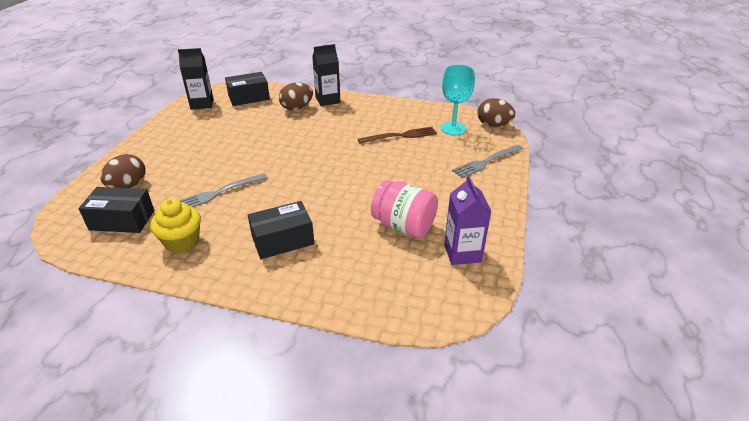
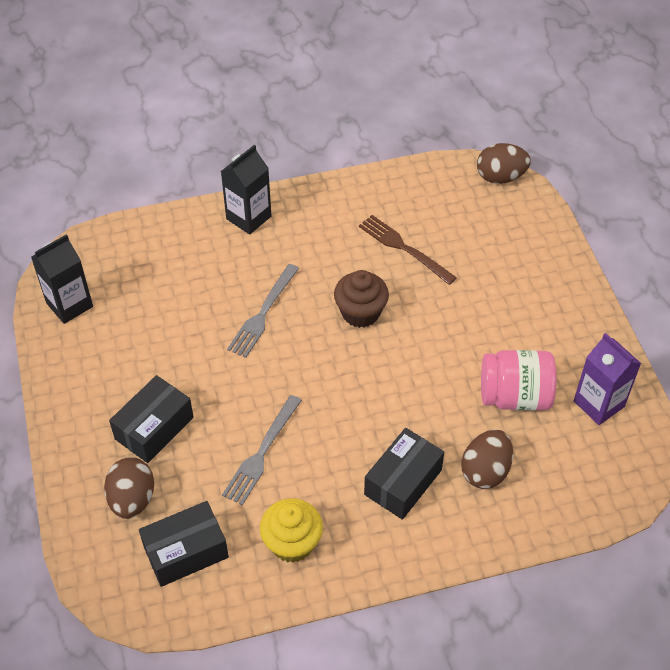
camera: 30 degrees left, 15 degrees up
(249, 97) = (128, 261): black box -> black box (154, 428)
(297, 108) = (219, 253): brown egg -> brown egg (485, 471)
(346, 154) = (360, 313): none -> brown cupcake
(401, 136) = (403, 248): brown fork -> brown fork turned 90 degrees counterclockwise
(453, 128) = (456, 205): turquoise goblet -> none
(486, 162) = (534, 251): grey fork -> grey fork (262, 314)

